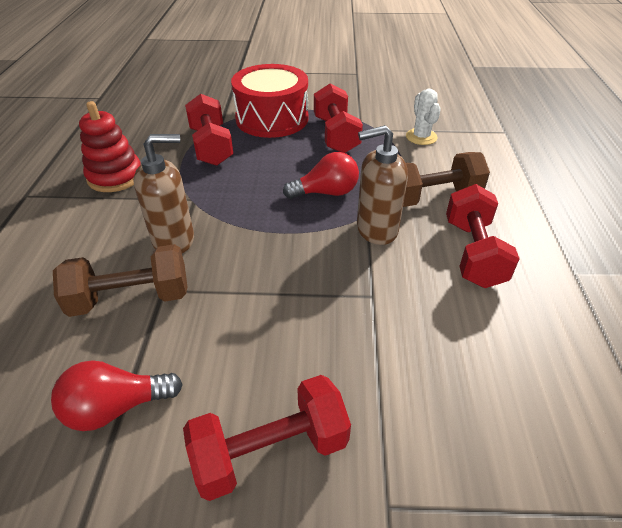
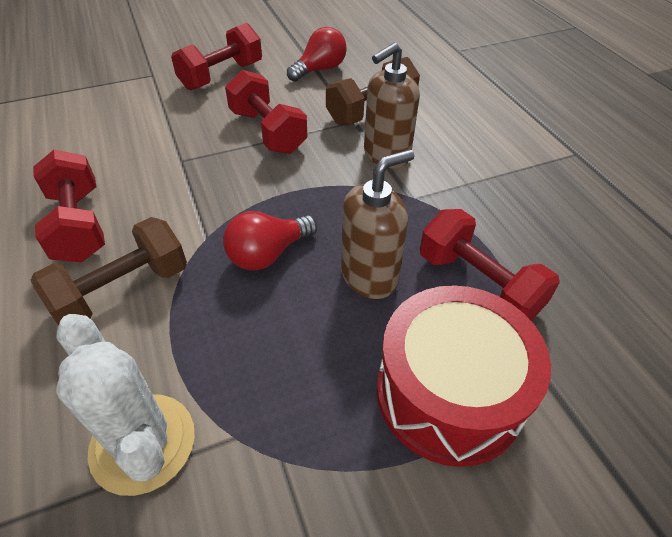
camera: 155 degrees right, 5 degrees up
(115, 177) = (528, 199): red stacking toy -> none
(336, 135) = (308, 386): red dumbbell -> red dumbbell (267, 131)
(376, 230) = (190, 222): brown soap dispenser -> brown soap dispenser (369, 277)
(421, 137) = (143, 443): white cactus -> white cactus, size x1.60

